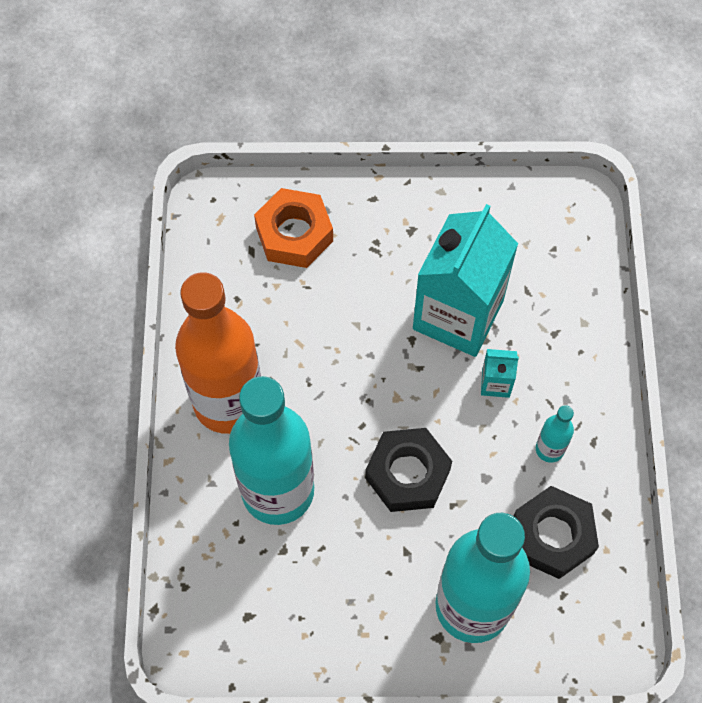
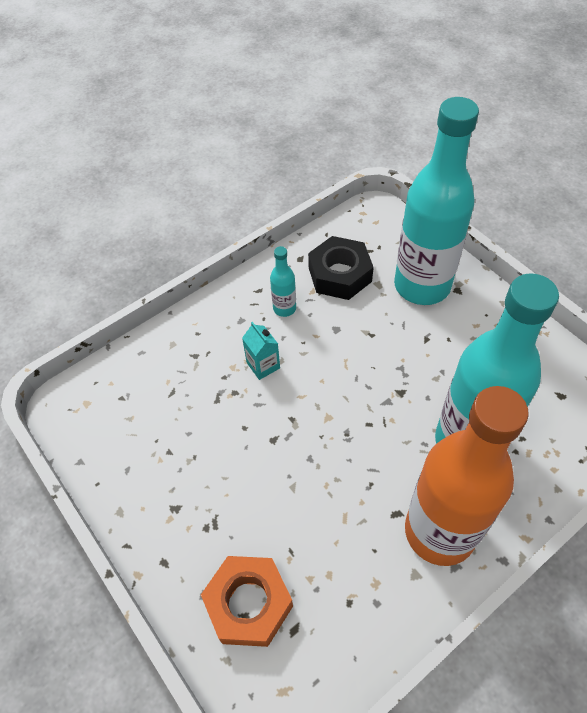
camera: 125 degrees left, 10 degrees down
(407, 474) = (376, 372): black nut -> none
(458, 315) = (227, 423): turquoise carton -> none

